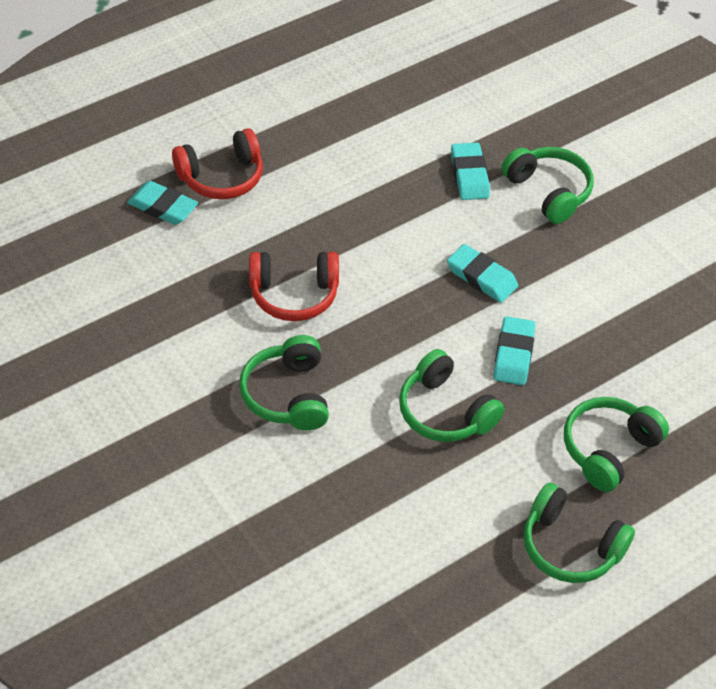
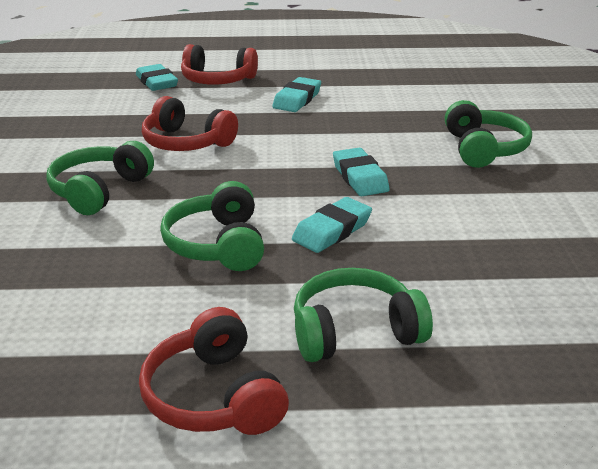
camera: 35 degrees right, 20 degrees down
(469, 175) = (418, 124): turquoise eraser -> turquoise eraser (297, 99)
(570, 546) = (213, 396): green headphones -> red headphones

